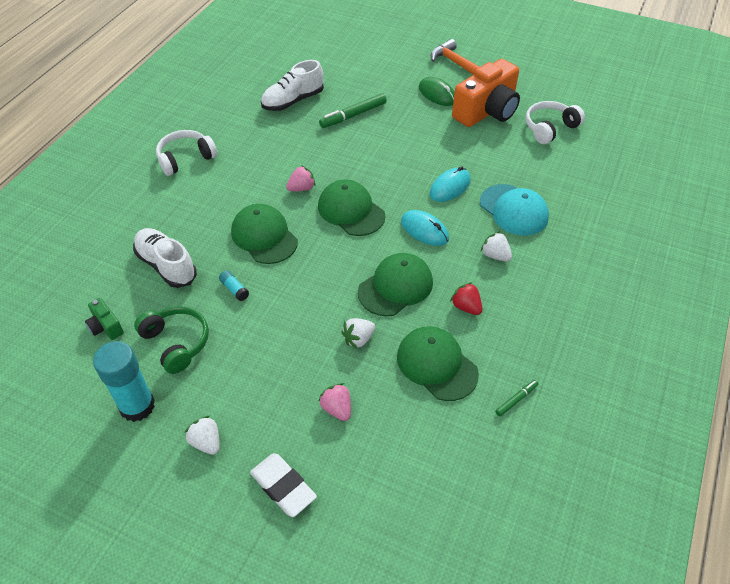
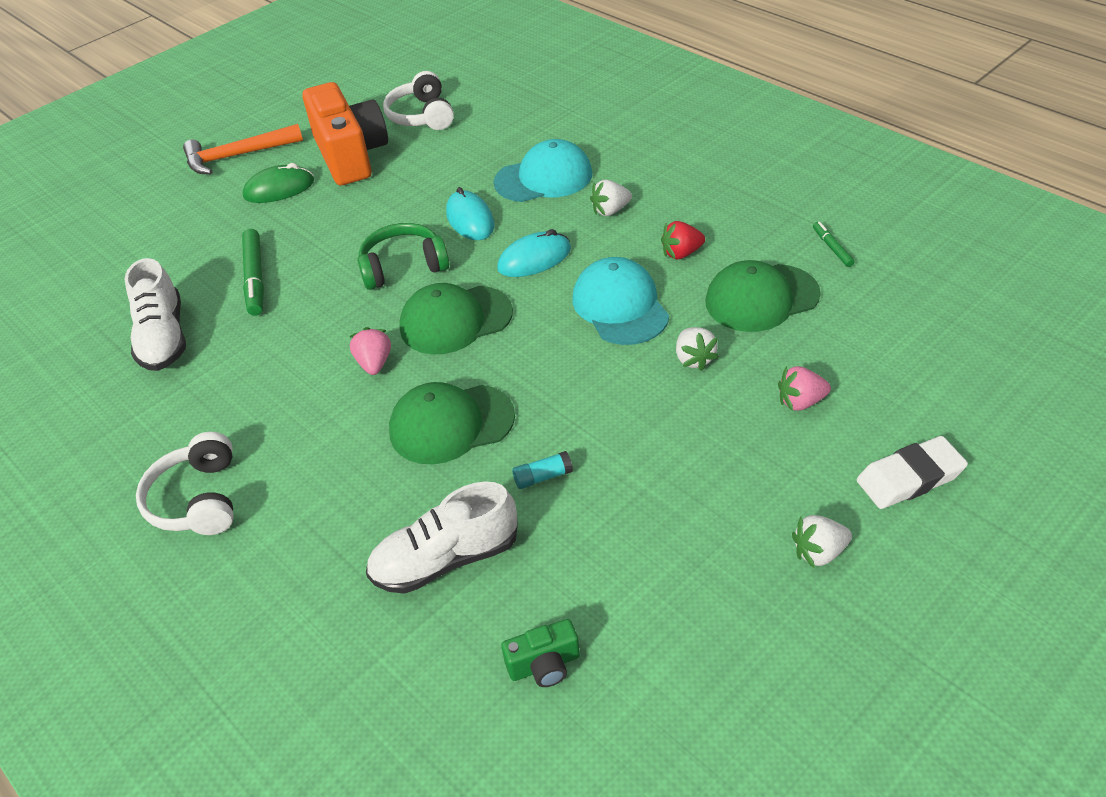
camera: 65 degrees left, 5 degrees down
(137, 406) = (728, 634): turquoise glue stick -> none
(176, 343) = (620, 566): green headphones -> green headphones (403, 267)
(395, 287) = (620, 306): green cap -> turquoise cap

